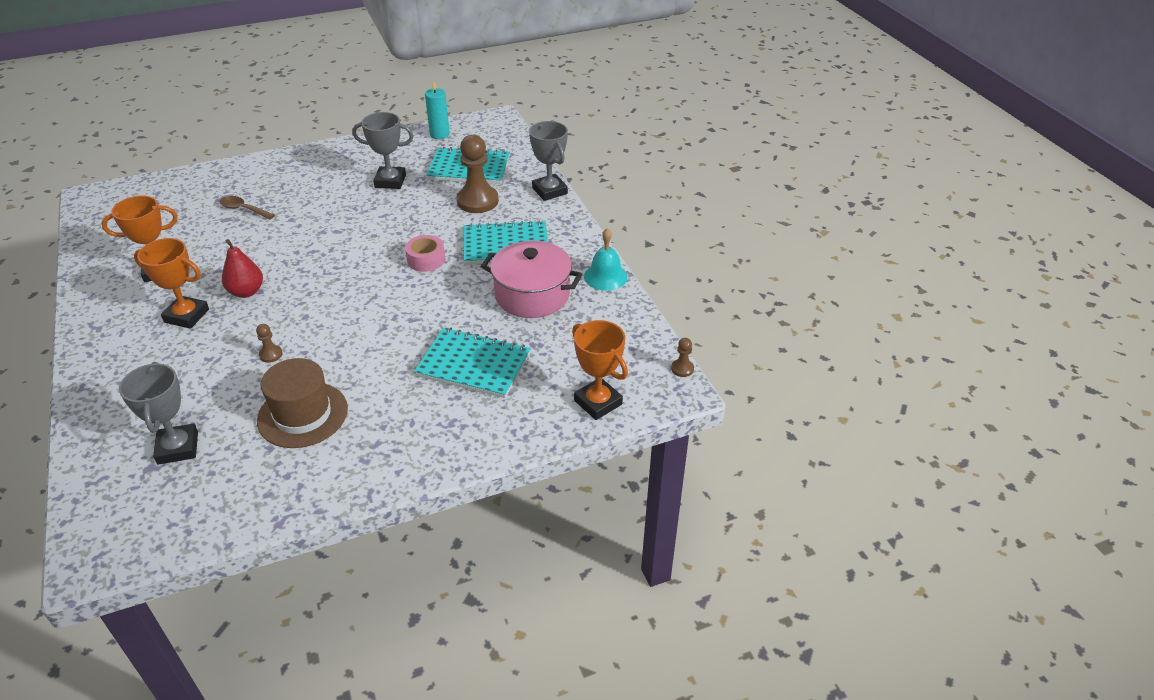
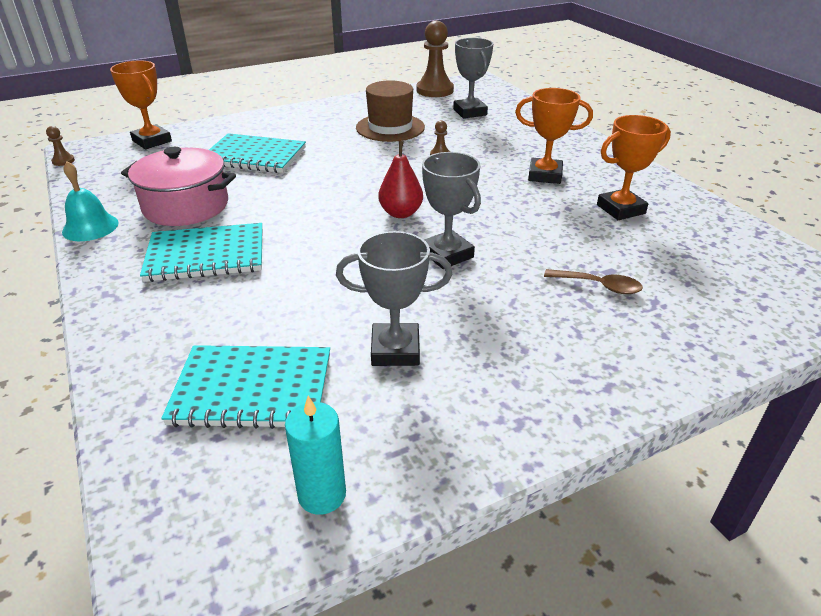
camera: 175 degrees right, 5 degrees down
(246, 292) = (503, 195): red pear -> red pear (401, 213)
(426, 259) = (311, 234): pink tape -> none
(477, 201) = (240, 319): brown pawn -> brown pawn (434, 90)
(549, 191) = (111, 346): grey trophy -> grey trophy (447, 254)

